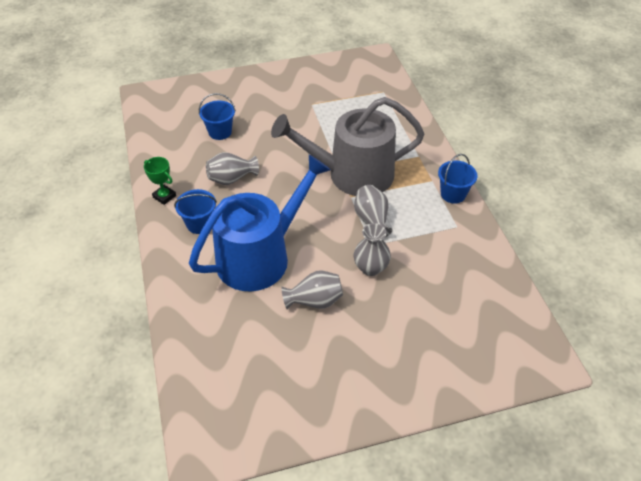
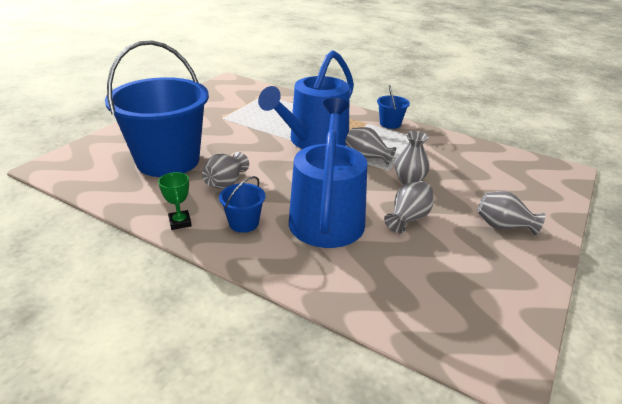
camera: 45 degrees left, 15 degrees down
(164, 196) = (180, 222): green trophy -> green trophy turned 75 degrees clockwise
(220, 132) = (168, 161): blue bucket -> blue bucket, size x2.48
(352, 174) = (314, 141): grey watering can -> blue watering can
(379, 364) = (503, 226): none -> grey vase

